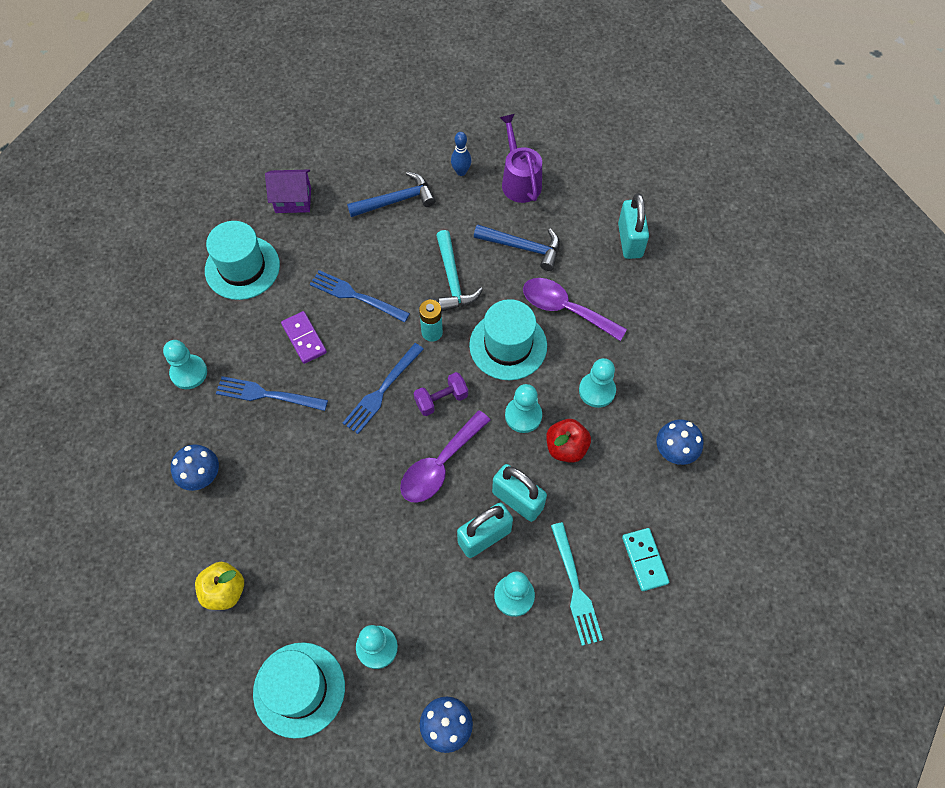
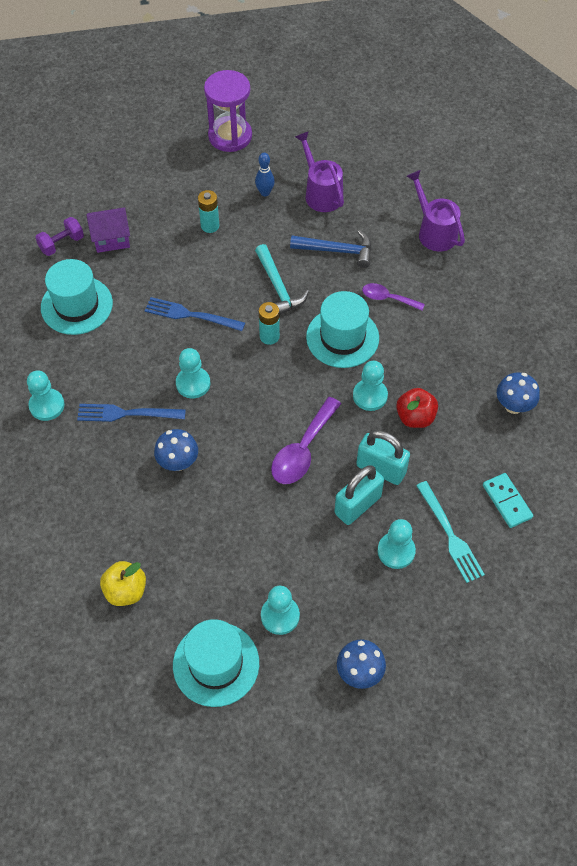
camera: 10 degrees left, 5 degrees down
(202, 476) = (80, 495): blue mushroom -> blue mushroom (178, 462)
(304, 338) = (150, 359): purple domino -> none
(382, 391) = (234, 394): blue fork -> none
(396, 200) = (210, 226): blue hammer -> turquoise battery
(438, 104) = (230, 136): none -> purple hourglass
(441, 399) = (291, 393): purple dumbbell -> purple dumbbell (61, 244)
(565, 309) = (387, 298): purple spoon -> purple spoon, size x0.61
(597, 390) = (432, 364): turquoise pawn -> turquoise pawn (193, 383)
(630, 240) = (434, 231): turquoise padlock -> purple watering can

